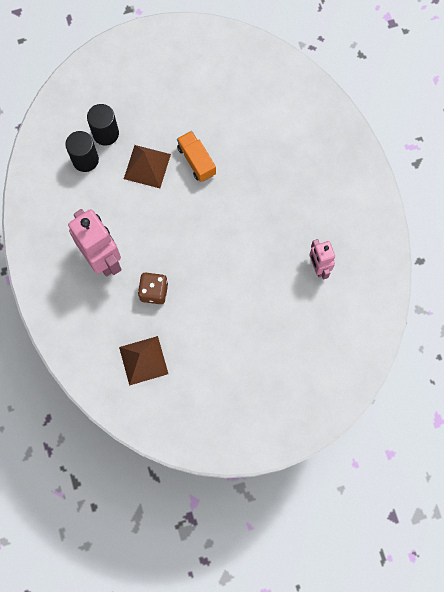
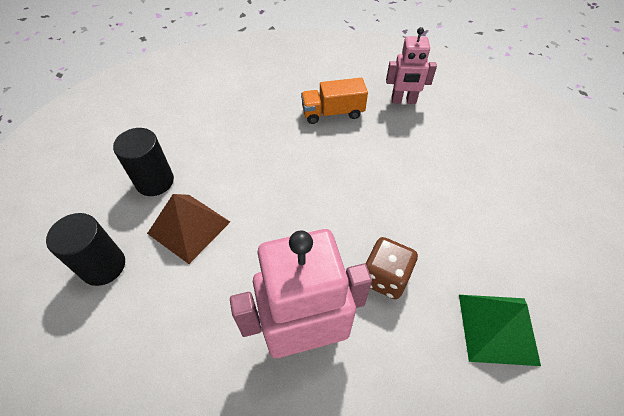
camera: 70 degrees left, 20 degrees down
(85, 160) = (124, 310): black cylinder -> black cylinder (155, 181)
(143, 360) = (497, 328): brown pyramid -> green pyramid
(196, 161) = (216, 170): orange truck -> orange truck (332, 113)

